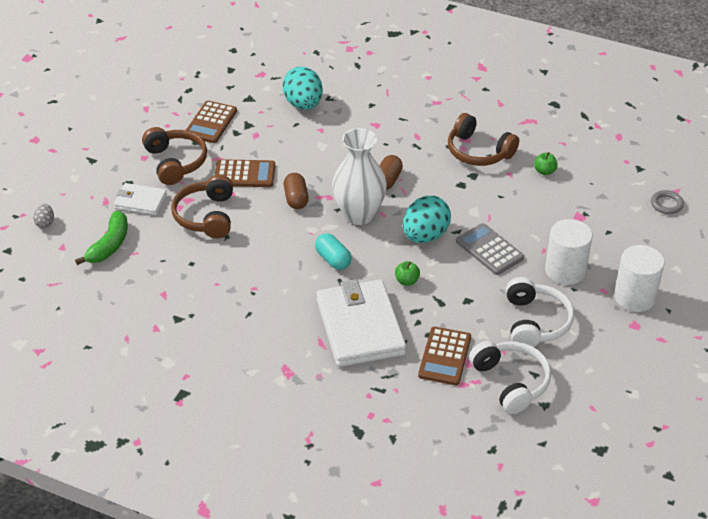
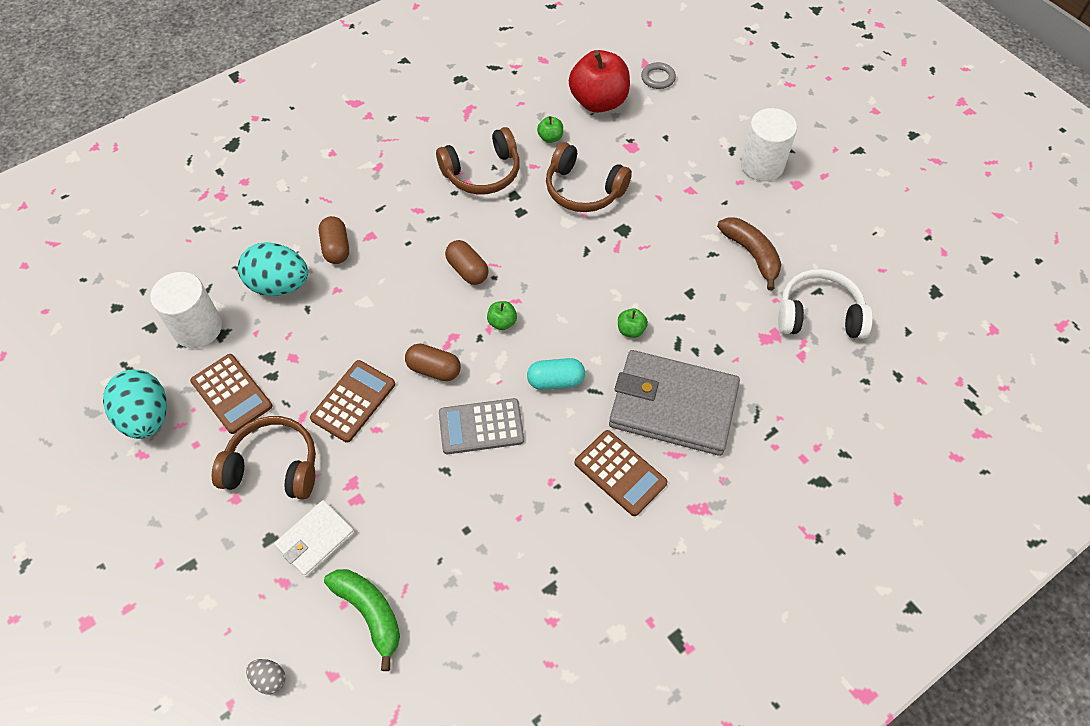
camera: 60 degrees left, 15 degrees up
(206, 216) = (396, 476): brown headphones -> brown headphones (583, 190)
(353, 114) = (336, 248): none -> brown capsule
(359, 214) = (502, 322): white vase -> green apple
(360, 327) = (673, 406): white wallet -> grey wallet
(425, 236) = (575, 280): turquoise egg -> turquoise egg (147, 417)
(445, 356) = (756, 352): brown calculator -> brown calculator (620, 473)
(489, 250) = (631, 238): grey calculator -> grey calculator (481, 427)
(535, 322) = (751, 254): white headphones -> brown banana
(565, 271) = (697, 196): white cylinder -> white cylinder (197, 328)
(606, 182) = (598, 101): none -> red apple

